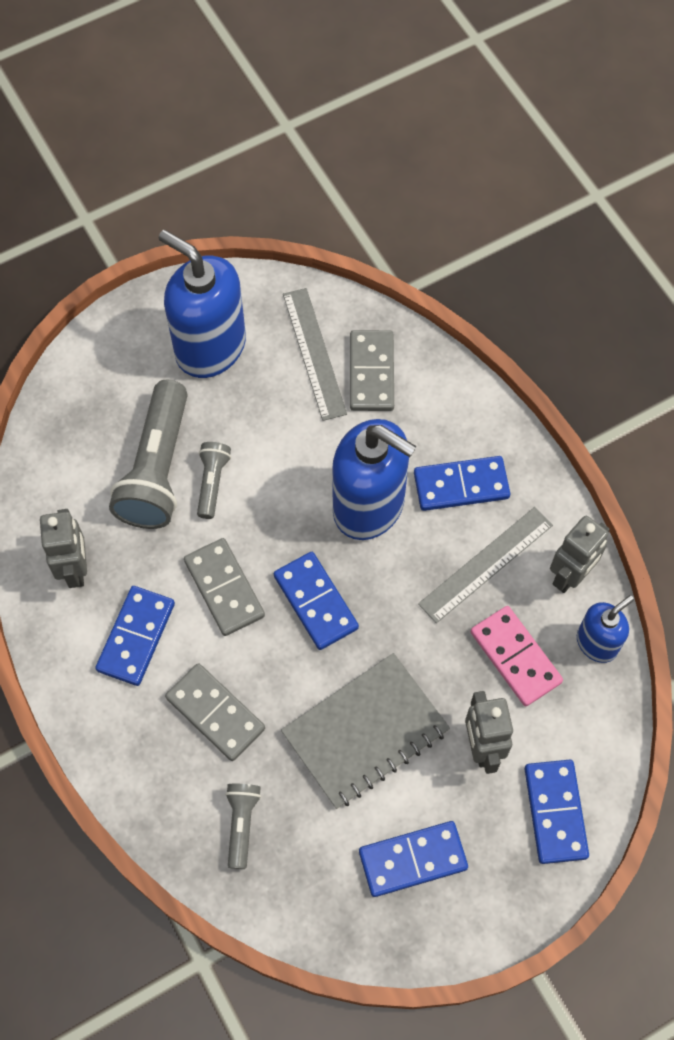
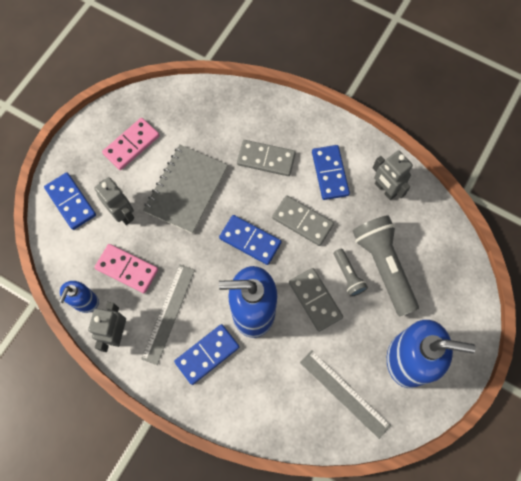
camera: 150 degrees right, 5 degrees up
(241, 824) = (221, 118): grey flashlight -> none
(372, 373) = (301, 400): grey domino -> grey domino (315, 300)
(412, 859) = (131, 145): blue domino -> pink domino

